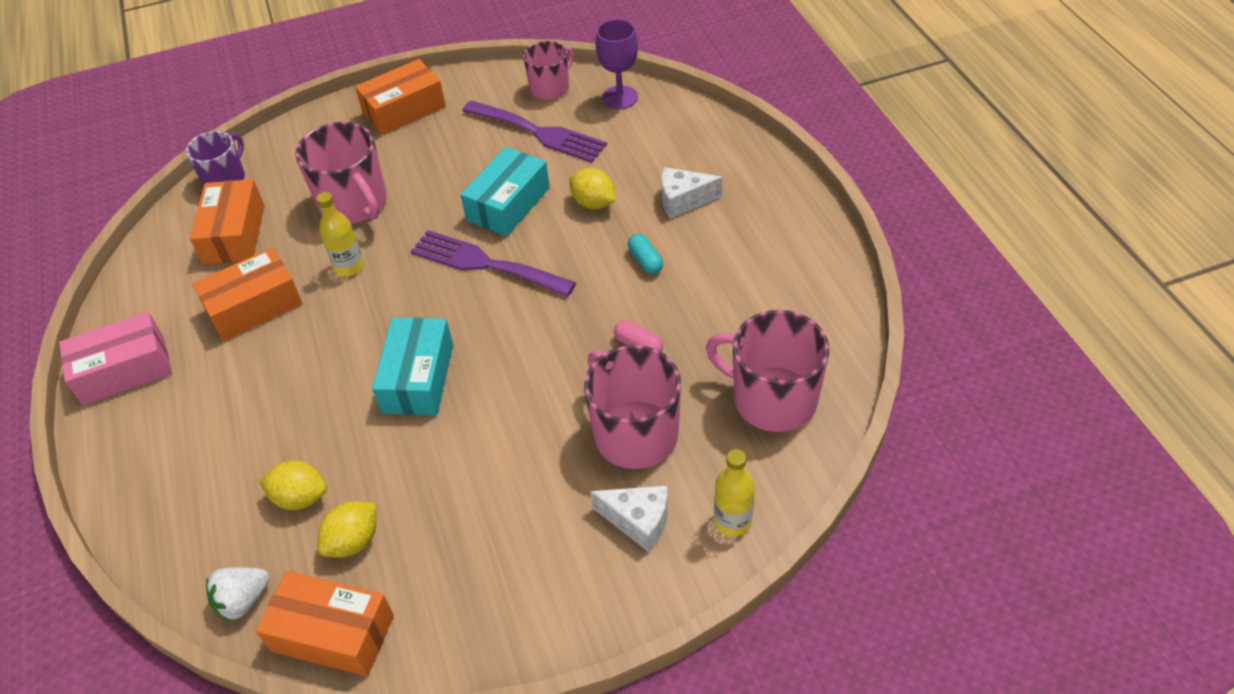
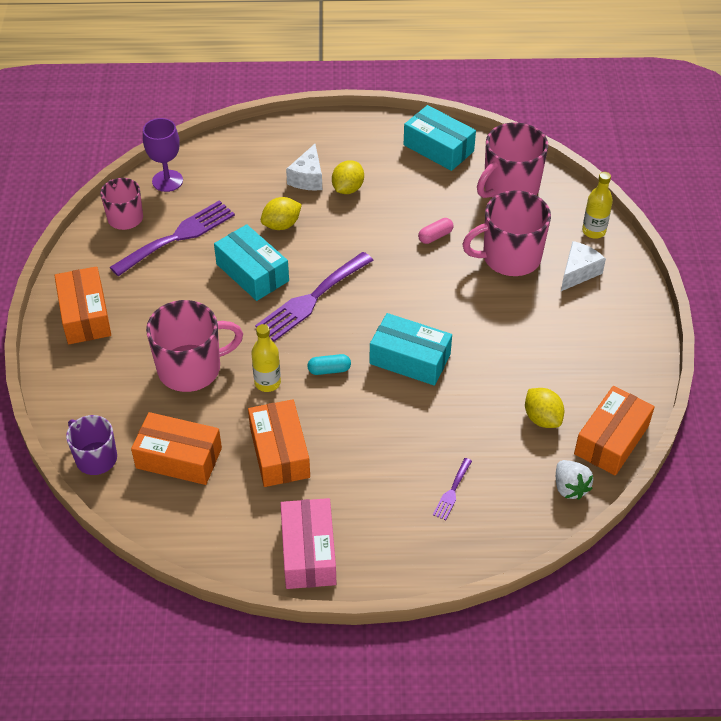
camera: 75 degrees left, 0 degrees up
(220, 475) = (452, 491): none -> purple fork
(300, 498) = (493, 444): yellow lemon -> yellow lemon (347, 189)
(645, 261) = (358, 213): turquoise capsule -> turquoise capsule (329, 370)
(809, 302) = (438, 148): none -> turquoise box

